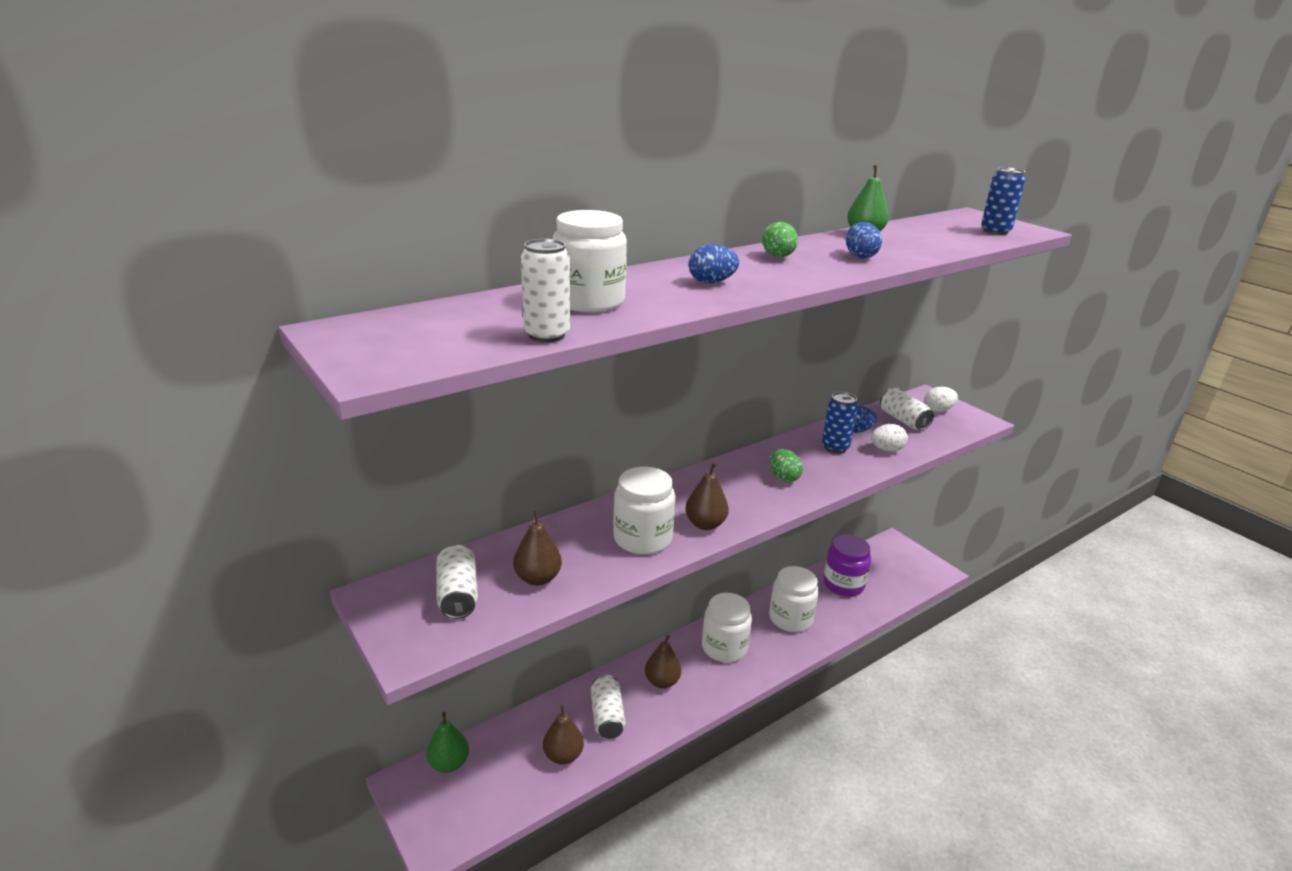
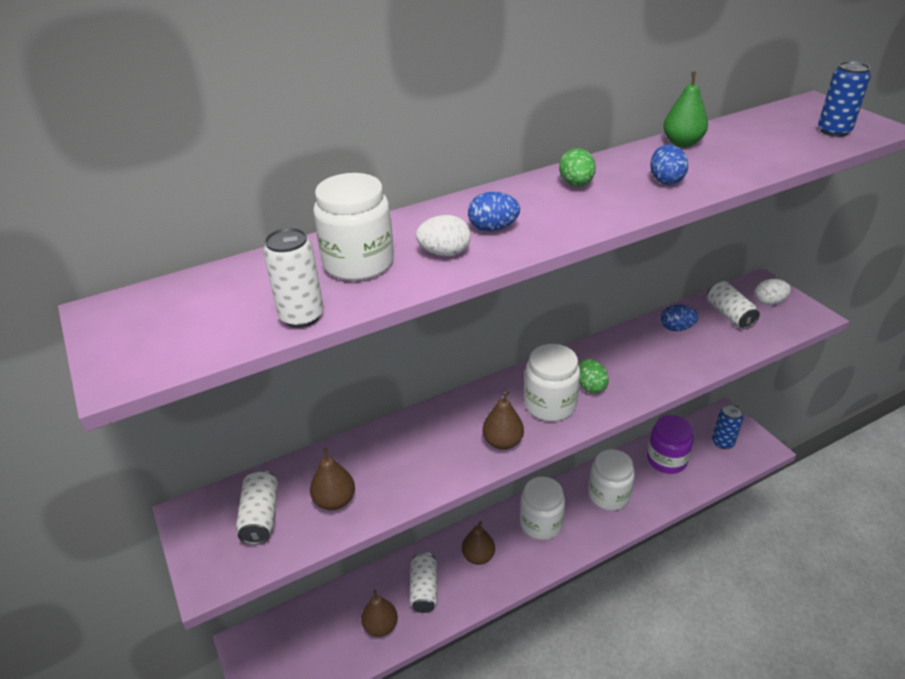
camera: 10 degrees right, 10 degrees up
(449, 763) = (282, 627): green pear -> none
(642, 538) = (439, 457): white jar -> white jar (550, 405)
(835, 447) = (650, 349): blue can -> blue can (722, 442)
(886, 450) = (703, 352): white egg -> white egg (444, 253)

